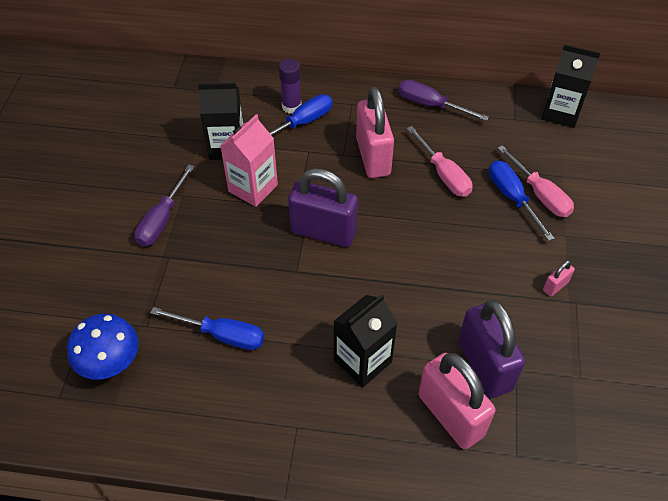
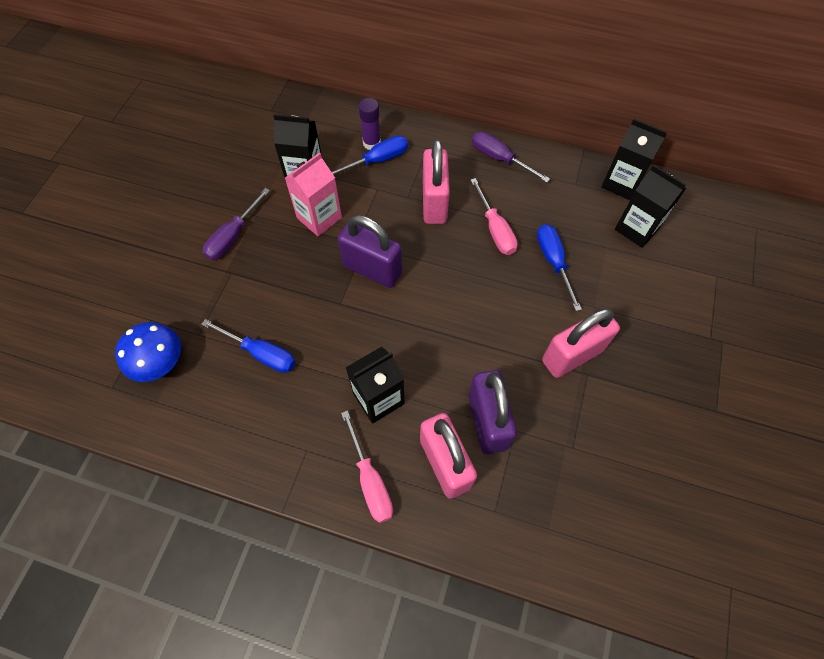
camera: 10 degrees right, 10 degrees up
(540, 194) = (580, 262): pink screwdriver -> pink screwdriver (370, 480)
(555, 286) = (572, 355): pink padlock -> pink padlock, size x2.32
(588, 154) = (637, 229): none -> black carton

